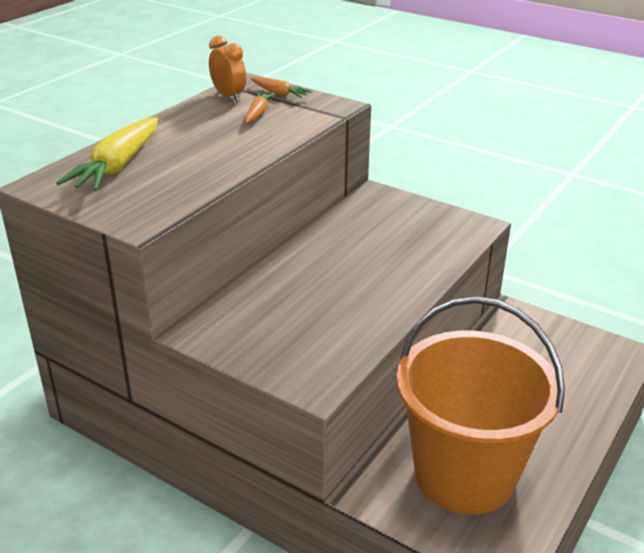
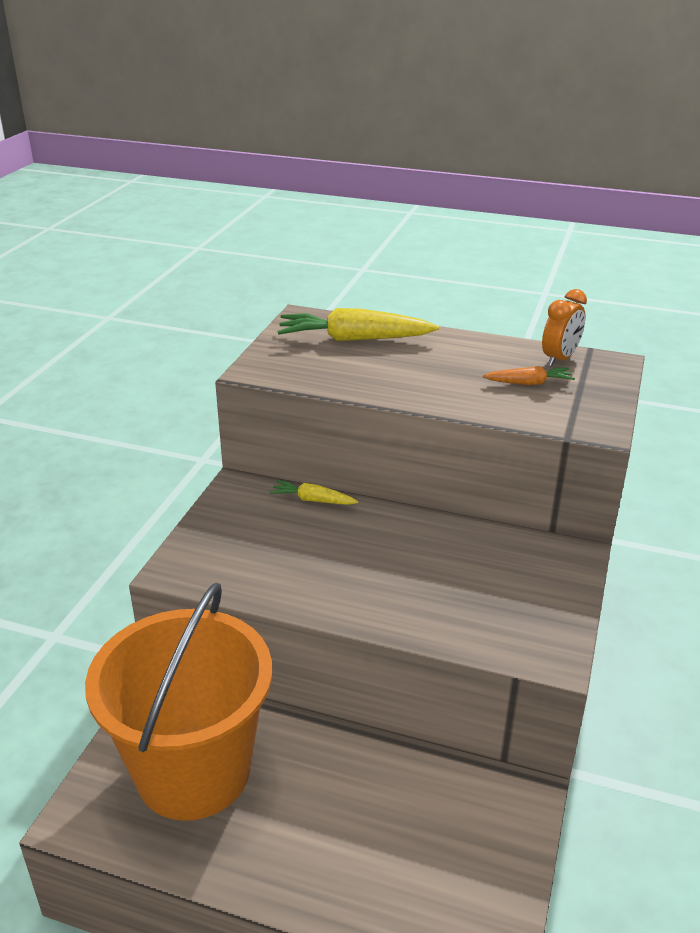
camera: 75 degrees right, 0 degrees up
(247, 291) = (313, 500): none -> yellow carrot
(279, 93) = (597, 386): orange carrot -> none

